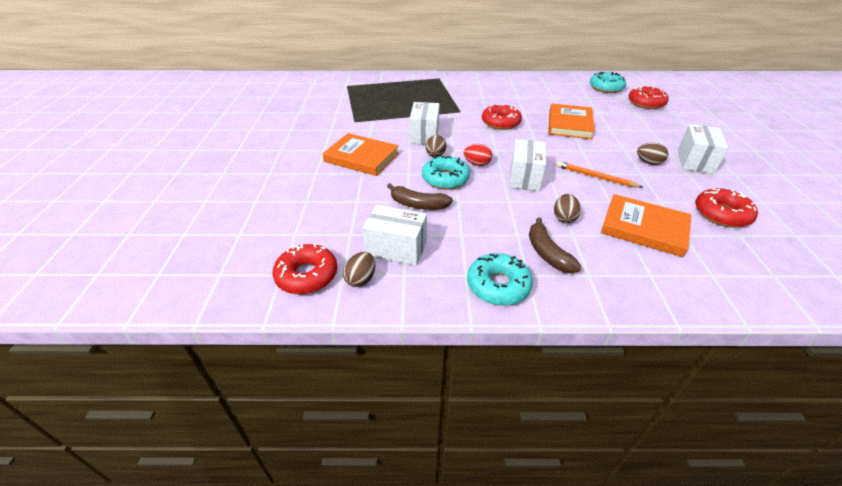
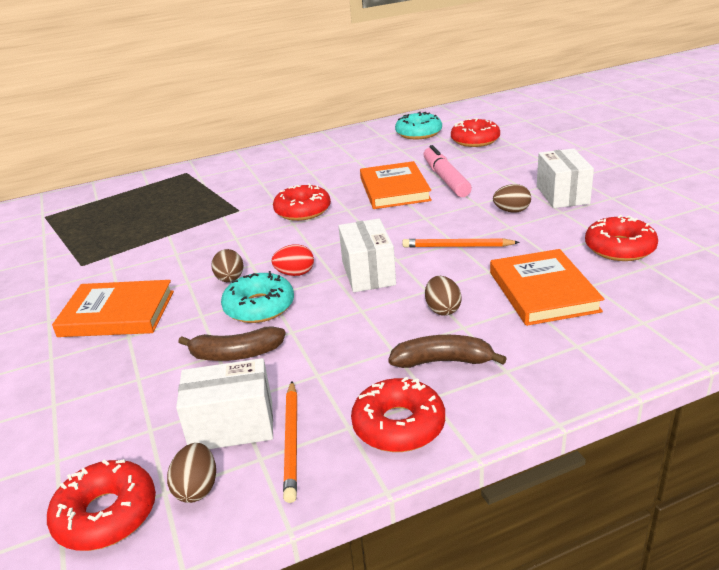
camera: 20 degrees left, 10 degrees down
(424, 135) = (201, 256): white box -> none
(427, 271) = (292, 442): none -> orange pencil
(498, 285) = (398, 425): turquoise donut -> red donut
(547, 253) = (443, 361): brown banana -> brown banana turned 135 degrees clockwise
(610, 126) = (445, 179): none -> pink marker
(644, 228) = (543, 291): orange book -> orange book turned 75 degrees clockwise

